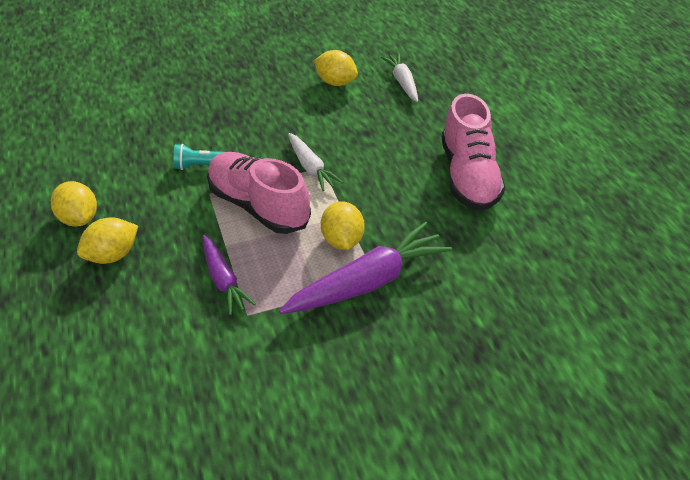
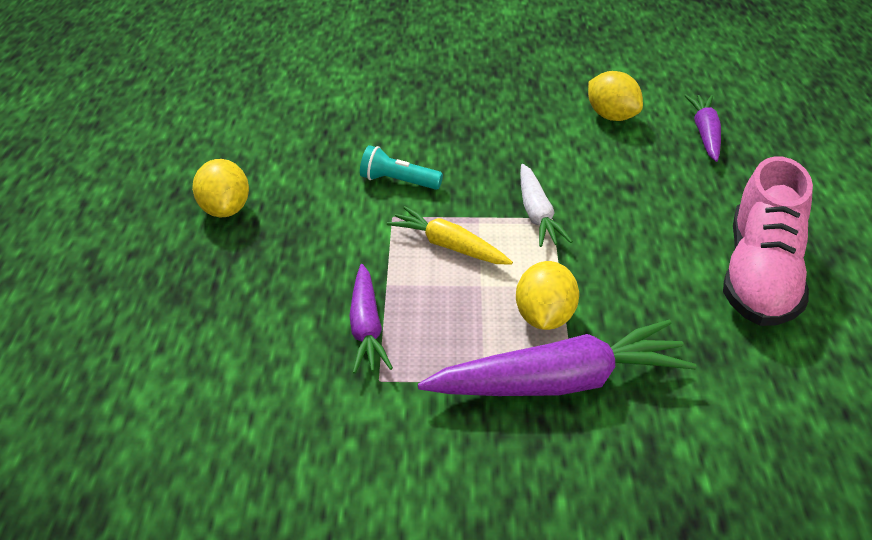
camera: 20 degrees right, 5 degrees down
(113, 255) = (244, 262): yellow lemon -> none
(258, 206) = (449, 246): pink shoe -> yellow carrot
(402, 82) = (705, 134): white carrot -> purple carrot

